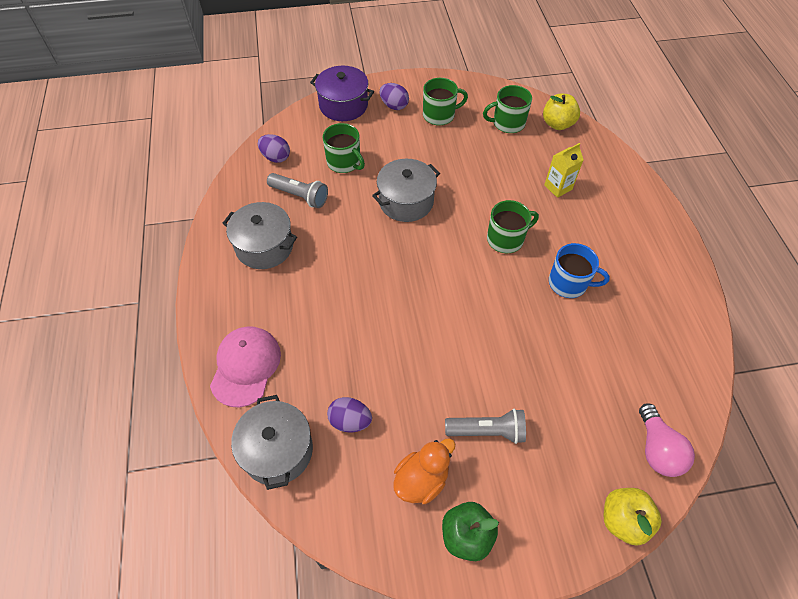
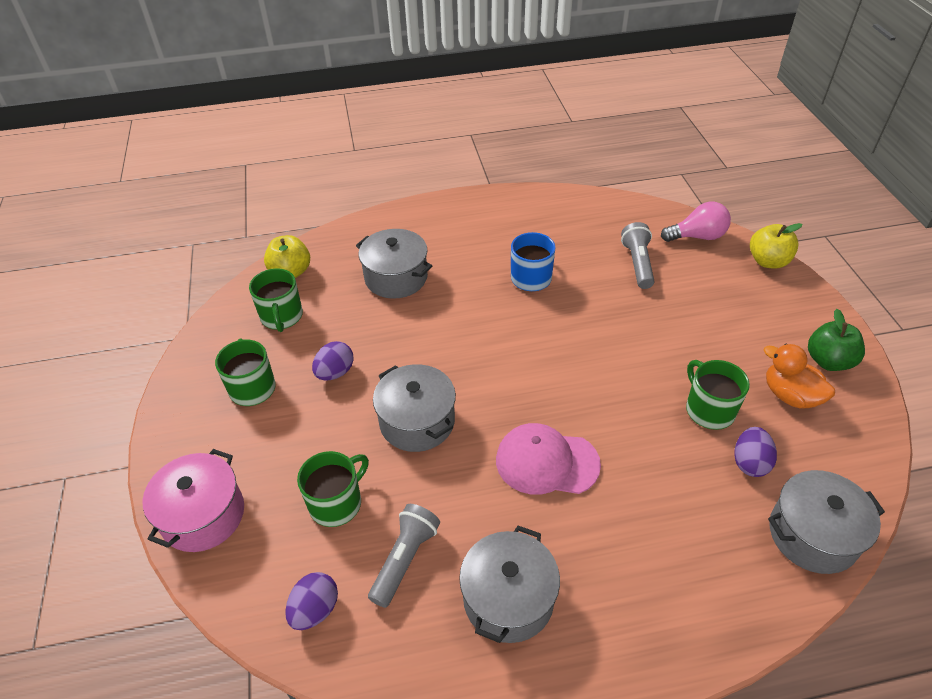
camera: 90 degrees left, 10 degrees down
(245, 366) = (715, 591): pink cap -> pink cap (546, 462)
(343, 105) = (203, 515): purple pot -> pink pot
(394, 106) = (220, 444): purple egg -> purple egg (335, 372)
(487, 431) = (719, 344): grey flashlight -> grey flashlight (637, 264)
(506, 239) = (475, 324): green mug -> green mug (709, 409)
(558, 187) = (396, 277): yellow carton -> grey pot

